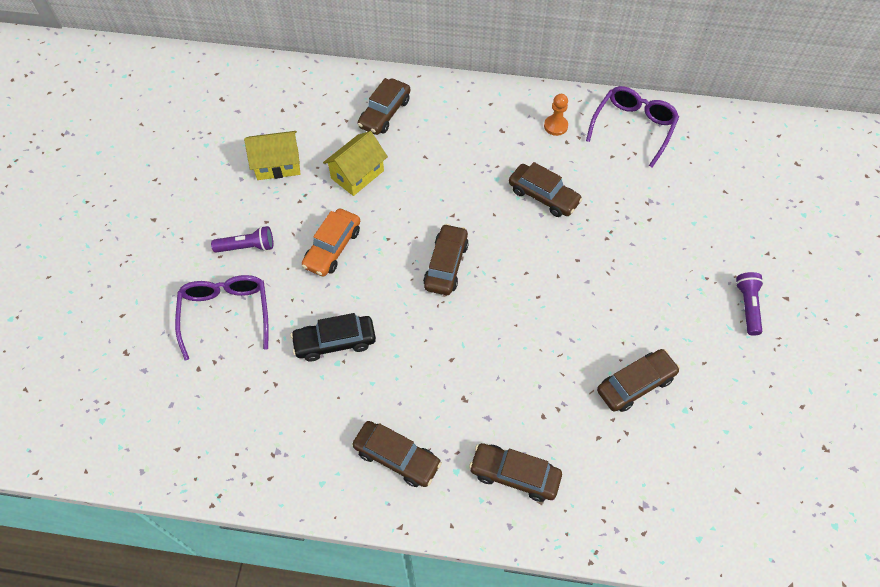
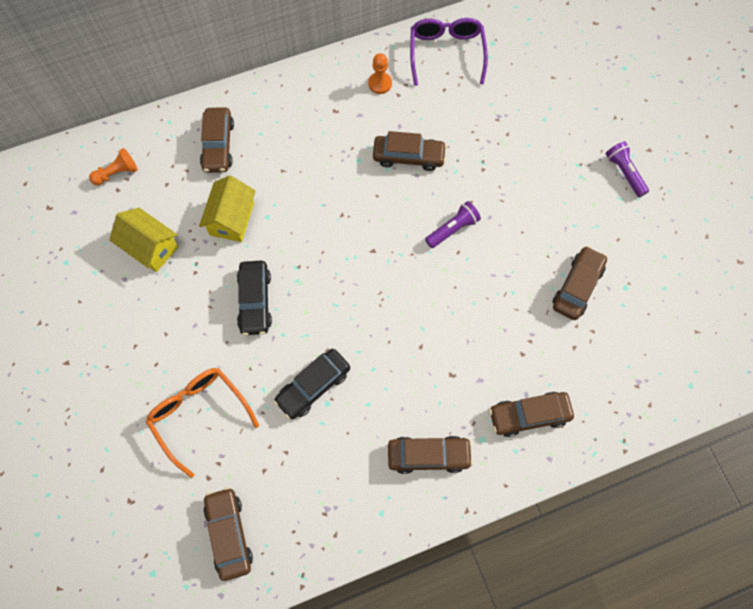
camera: 30 degrees left, 10 degrees up
(226, 314) = (199, 414): purple glasses -> orange glasses
(247, 247) = (176, 342): purple flashlight -> purple flashlight (452, 229)
(277, 165) = (150, 247): yellow house -> yellow house turned 75 degrees clockwise
(290, 97) = (117, 173): none -> orange pawn
(332, 248) = (255, 301): orange car -> black car
(446, 265) = (365, 264): brown car -> brown car (229, 534)

